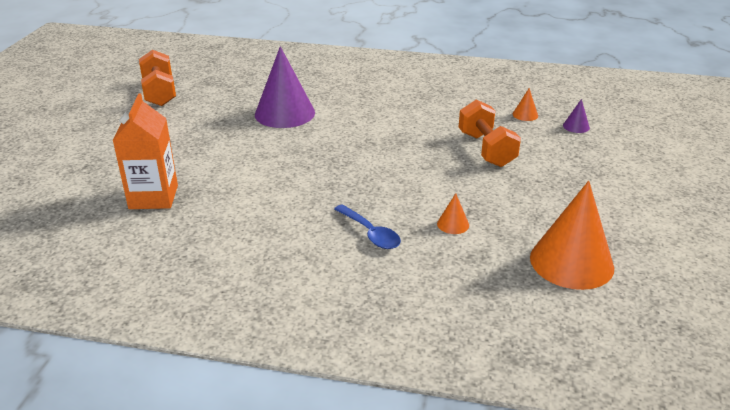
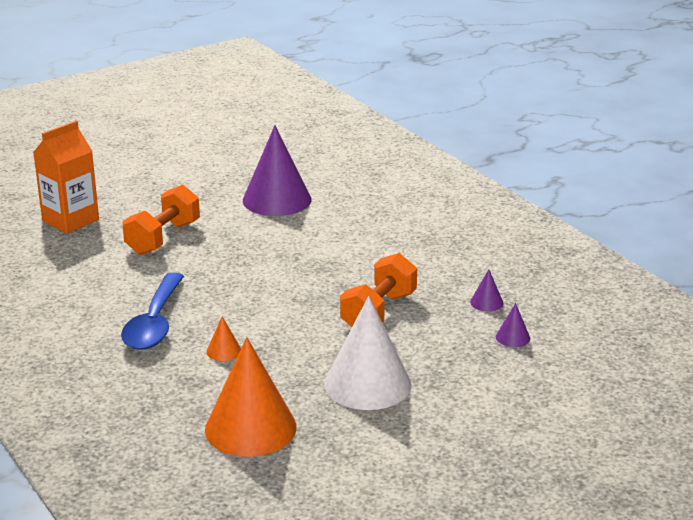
camera: 45 degrees right, 5 degrees down
(159, 93) = (217, 138): orange dumbbell -> orange dumbbell (163, 238)
(370, 233) = (154, 323): blue spoon -> blue spoon, size x1.55
(525, 115) = (486, 302): orange cone -> purple cone
(569, 193) = (367, 384): none -> white cone

